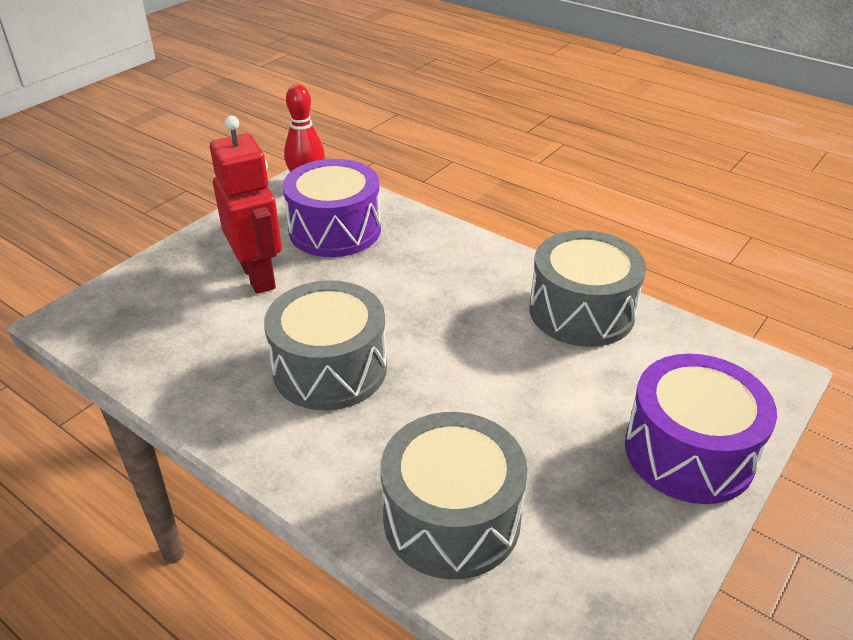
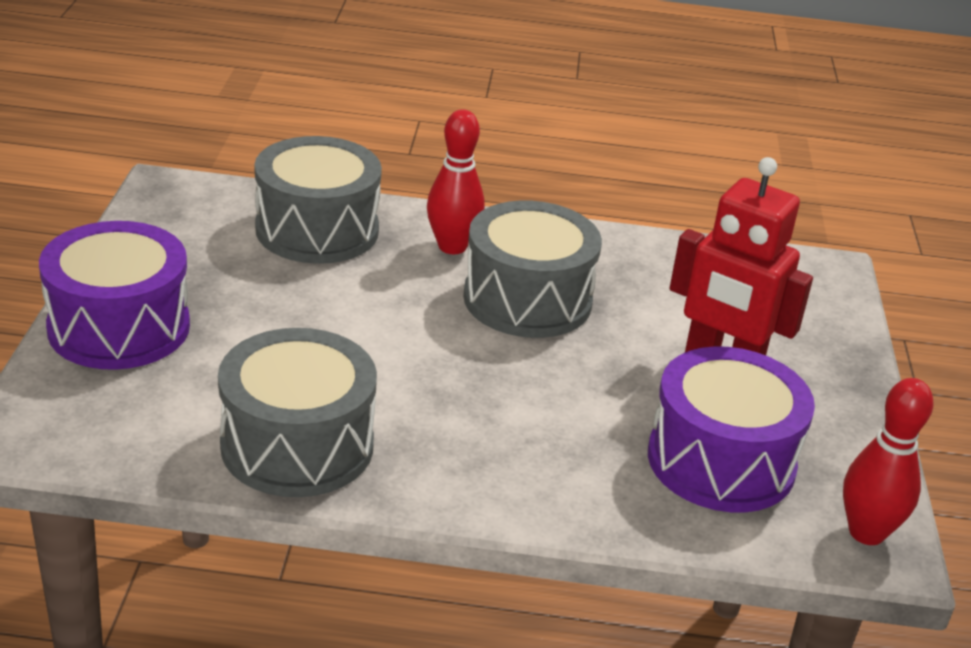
camera: 145 degrees right, 5 degrees down
(338, 447) = (452, 247): none -> red bowling pin

